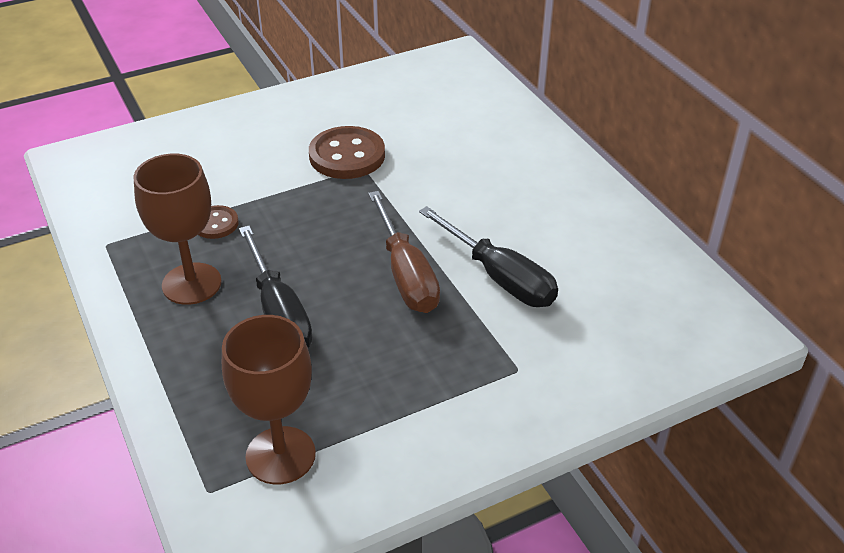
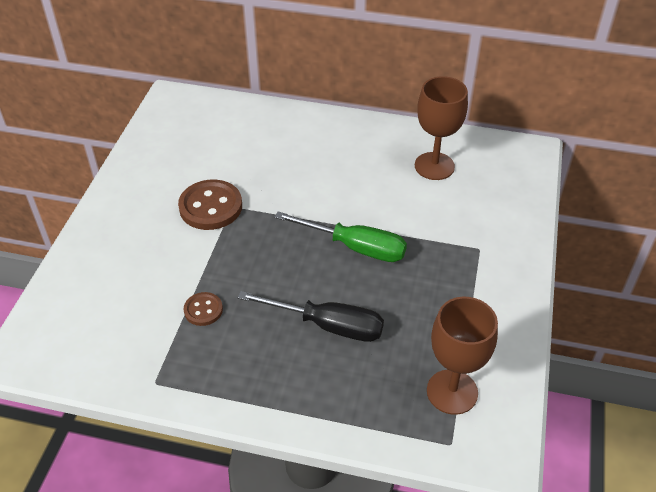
camera: 50 degrees left, 5 degrees up
(191, 284) = (252, 355): brown goblet -> brown goblet (434, 166)
(406, 274) = (355, 247): brown screwdriver -> green screwdriver
(499, 277) = (400, 210): black screwdriver -> none

